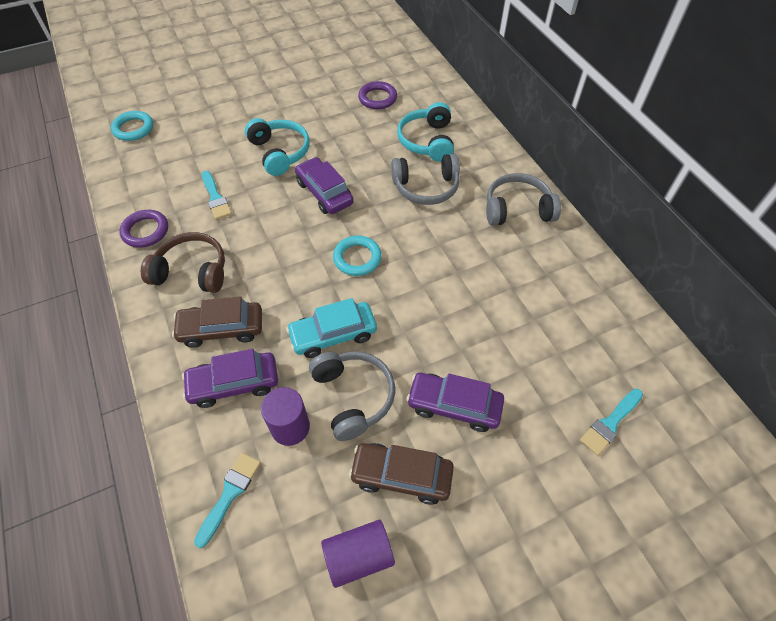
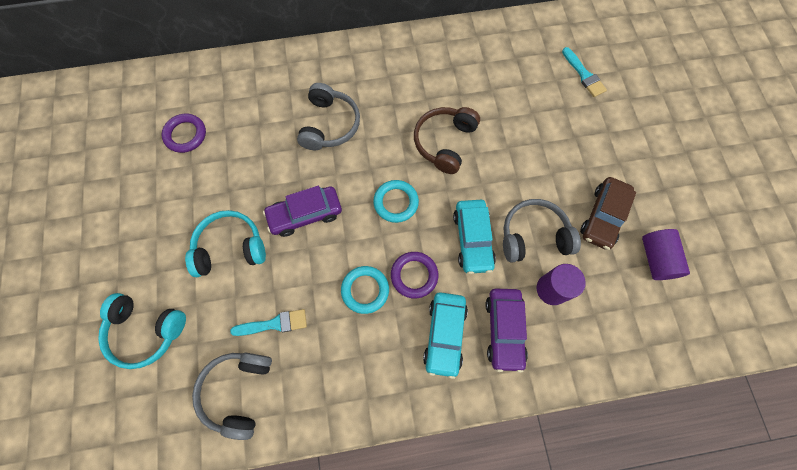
camera: 75 degrees left, 15 degrees up
(133, 129) = (117, 415): turquoise ring -> turquoise ring (365, 290)
(145, 231) = (298, 405): purple ring -> purple ring (414, 275)
(192, 272) = (369, 358): brown headphones -> brown headphones (445, 143)
(221, 329) = (444, 335): brown car -> turquoise car
(230, 494) = (600, 344): turquoise brush -> none
(427, 141) = (269, 107): turquoise headphones -> turquoise headphones (146, 331)
(454, 406) = (554, 166): purple car -> none
(517, 209) = (380, 63): grey headphones -> grey headphones (238, 391)

